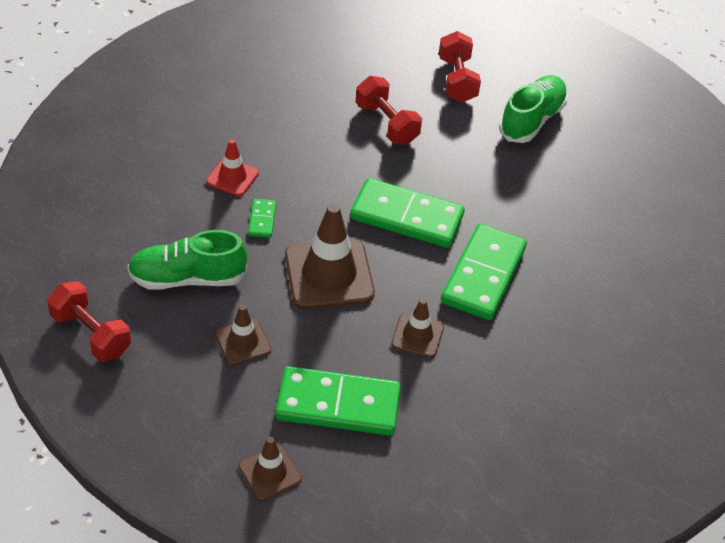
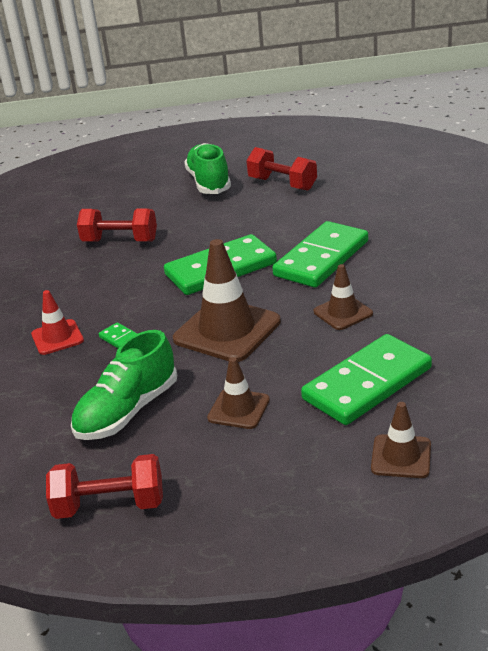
camera: 40 degrees left, 15 degrees down
(457, 80) = (127, 196): red dumbbell -> red dumbbell (282, 184)
(483, 275) = (322, 259): green domino -> green domino turned 60 degrees clockwise

